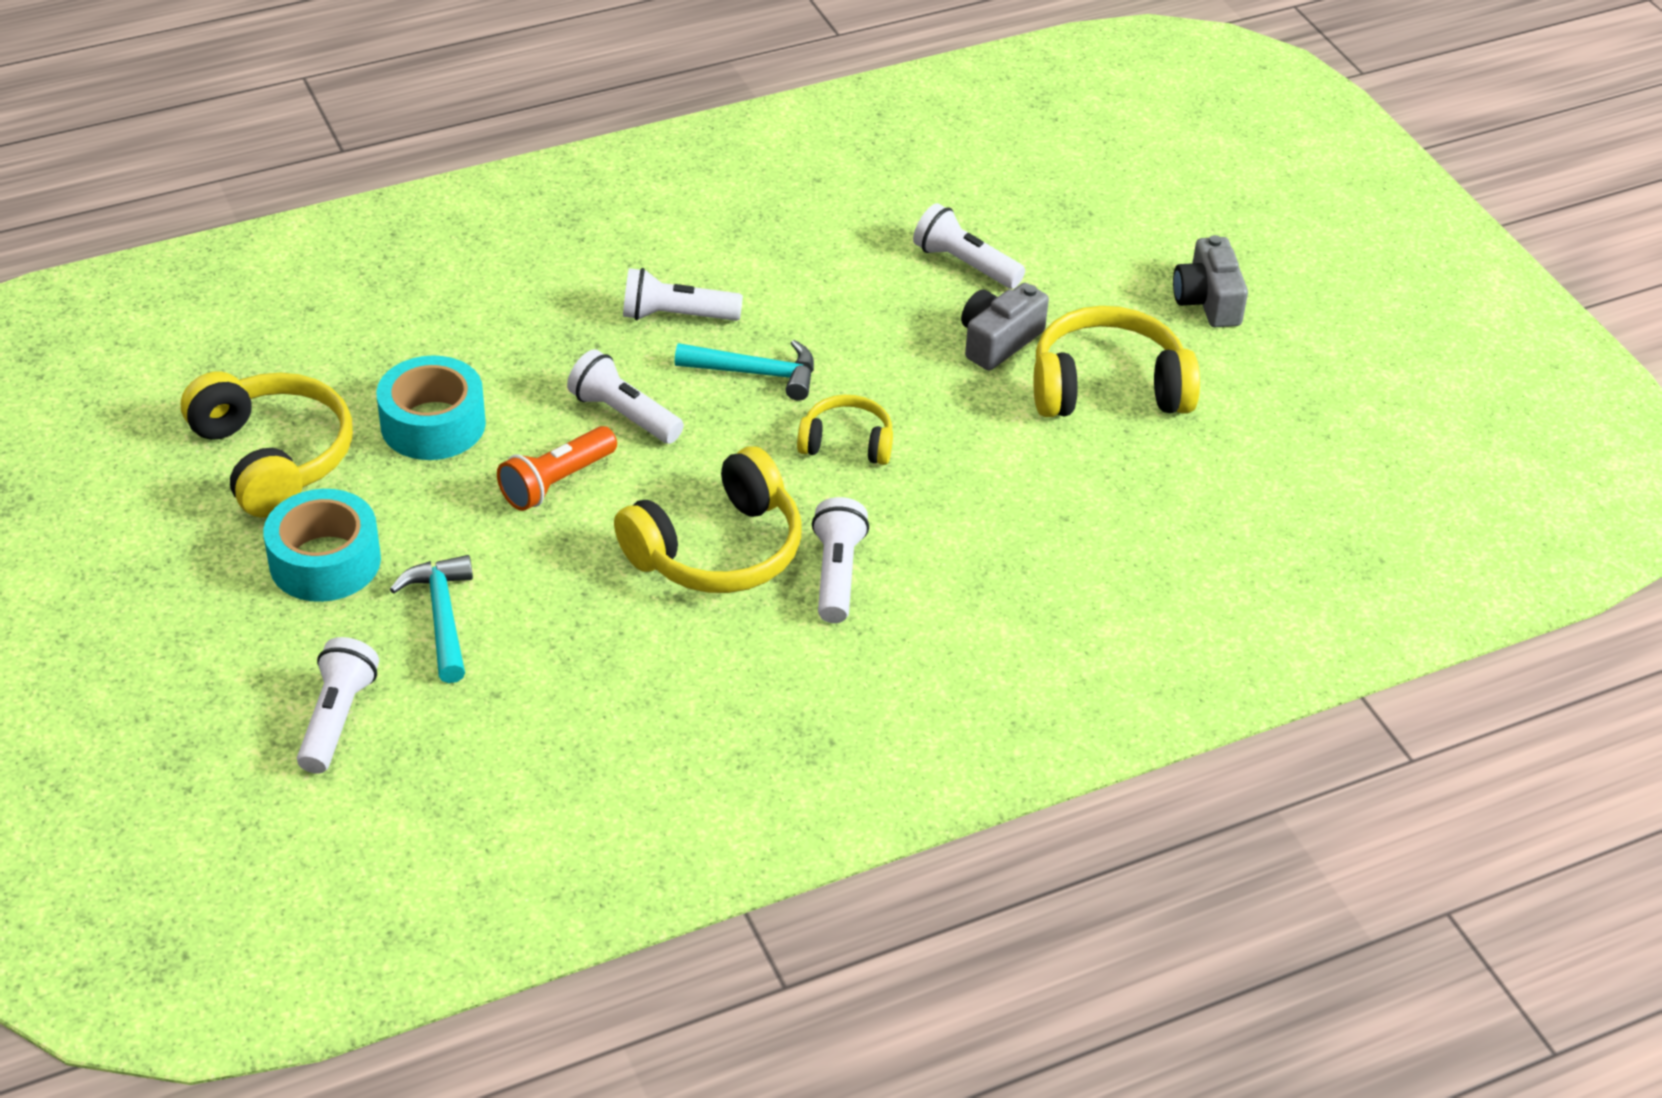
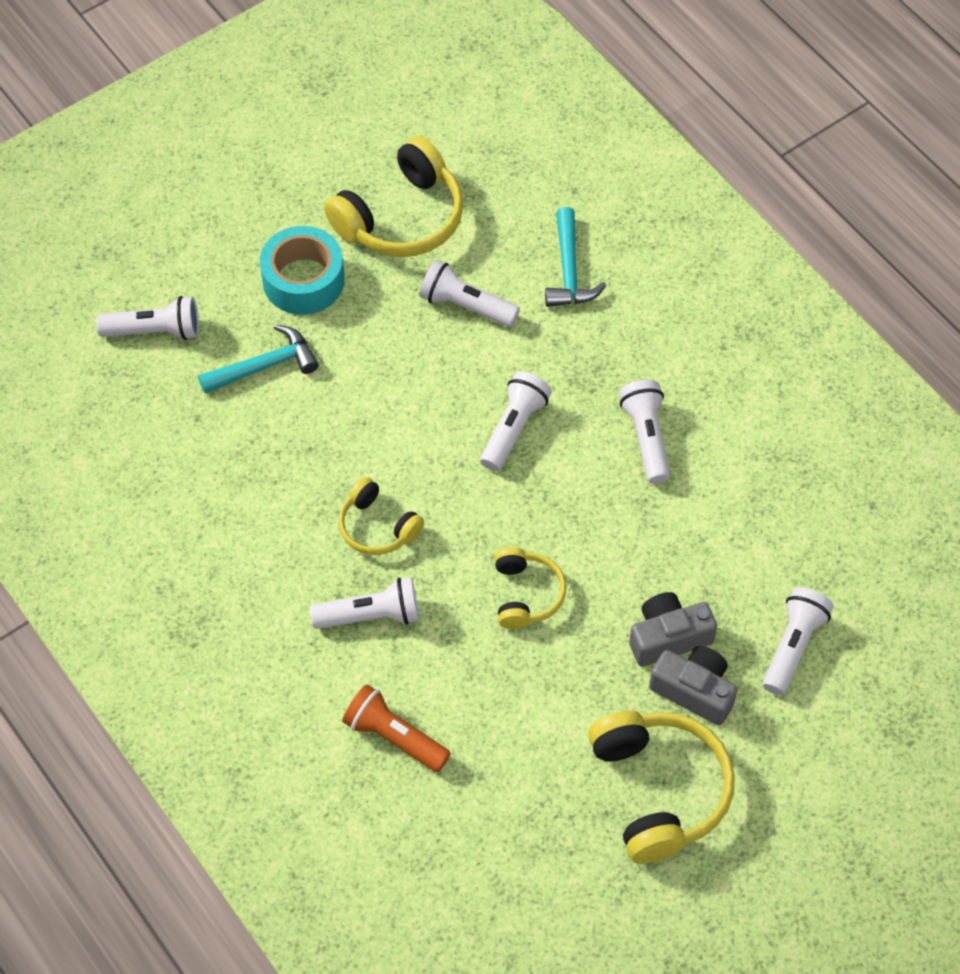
camera: 80 degrees right, 15 degrees up
(433, 424) = (466, 305): turquoise tape -> white flashlight
(556, 482) = (424, 402): orange flashlight -> orange flashlight (394, 737)
(718, 550) = (377, 527): yellow headphones -> yellow headphones, size x0.57
(756, 373) = (592, 511): turquoise hammer -> turquoise hammer (569, 270)
(1208, 300) = (812, 864): grey camera -> grey camera (668, 637)

